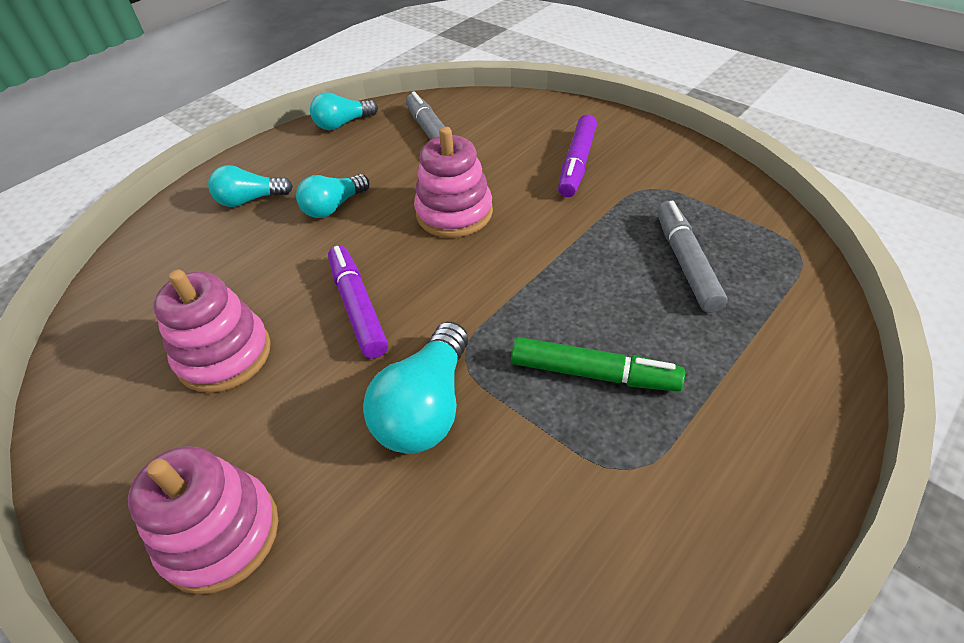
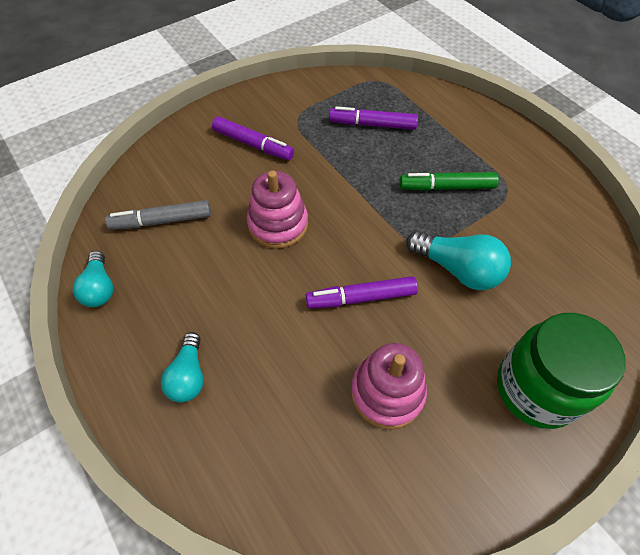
camera: 80 degrees left, 10 degrees up
(220, 534) = (536, 389): pink stacking toy -> green jar
(334, 207) = (233, 305): turquoise light bulb -> none
(593, 373) = (446, 187): green marker -> green marker turned 120 degrees counterclockwise
(686, 262) = (372, 125): grey marker -> purple marker

